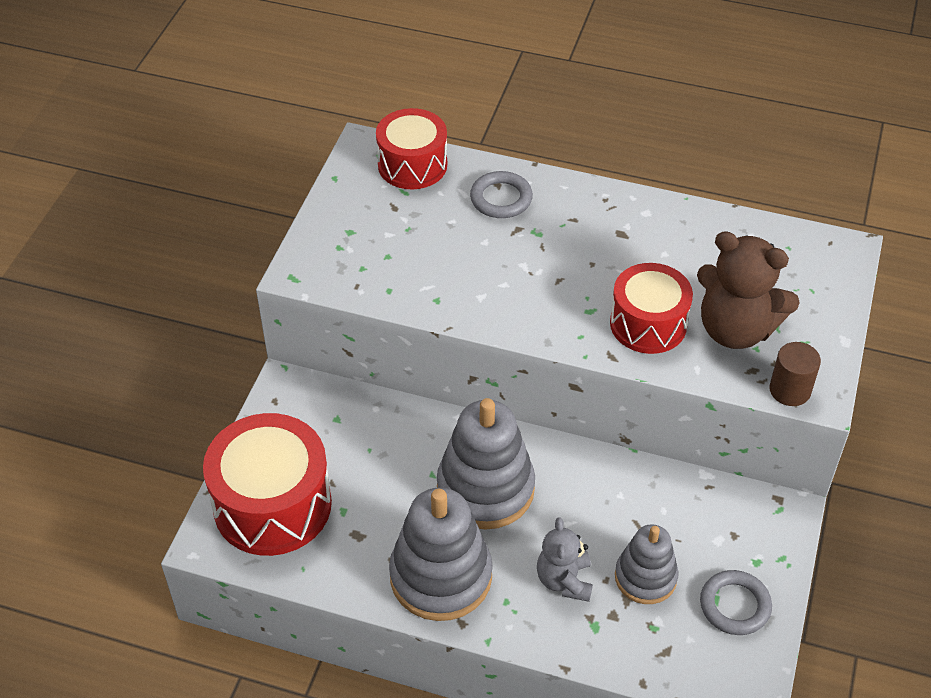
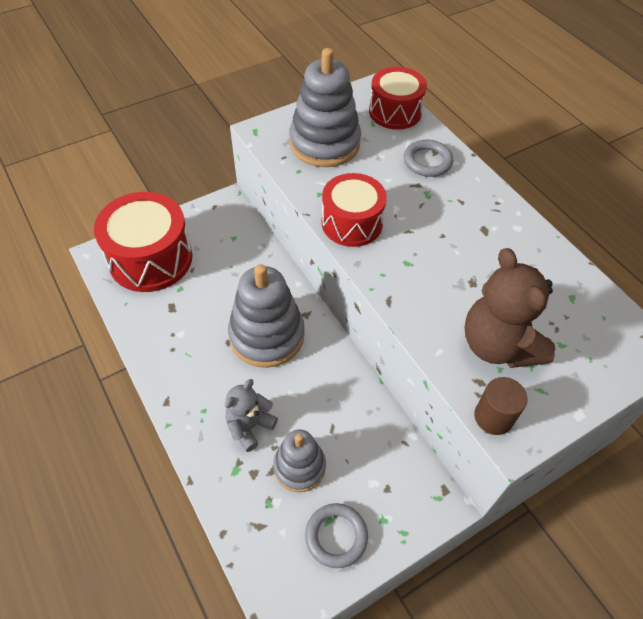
camera: 40 degrees right, 5 degrees up
(441, 576) = (186, 365): grey stacking toy -> grey stacking toy (324, 143)
(648, 324) = (437, 298): red drum -> red drum (352, 223)

